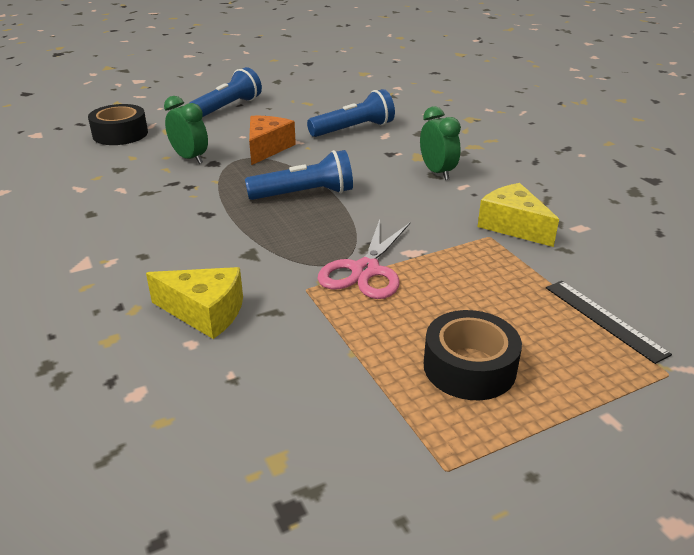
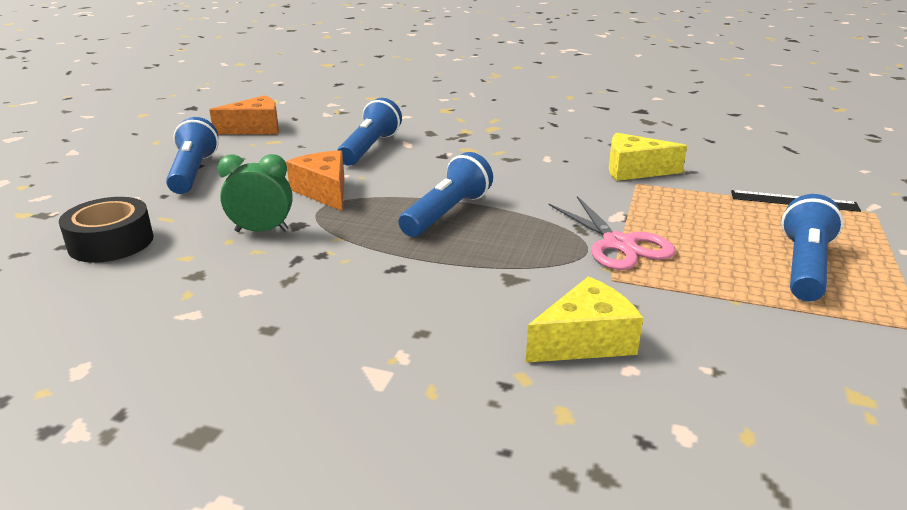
camera: 45 degrees left, 5 degrees down
(314, 90) = (255, 128): none -> orange cheese
(437, 172) = (509, 155): green clock -> none
(469, 367) = (804, 266): black tape -> blue flashlight

